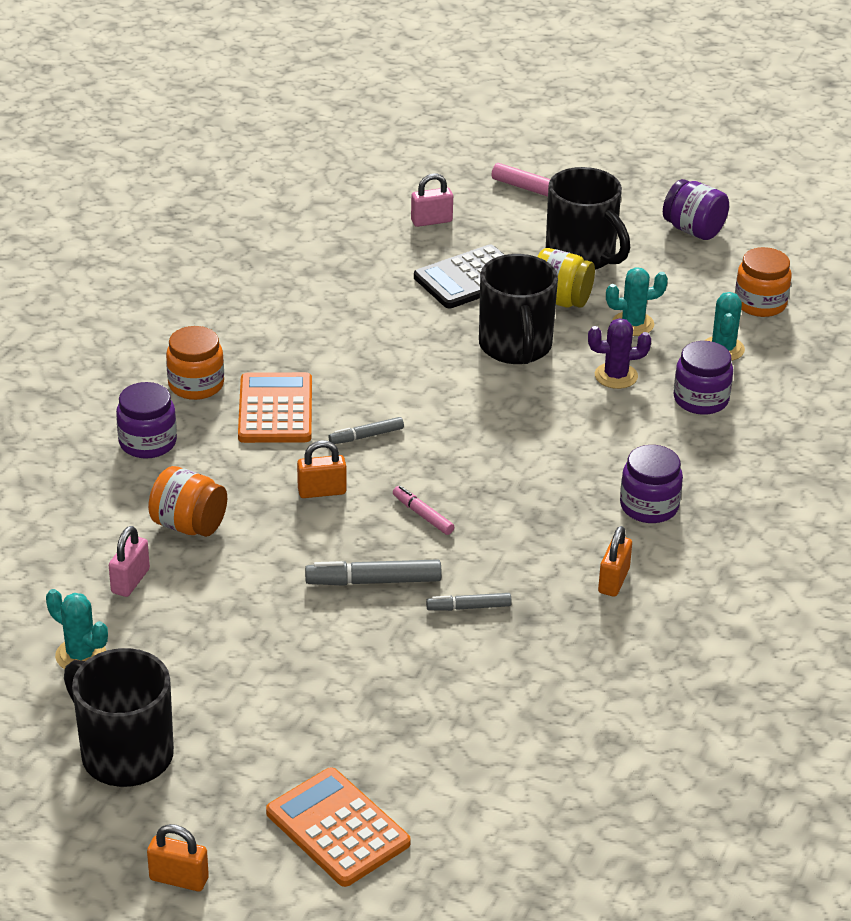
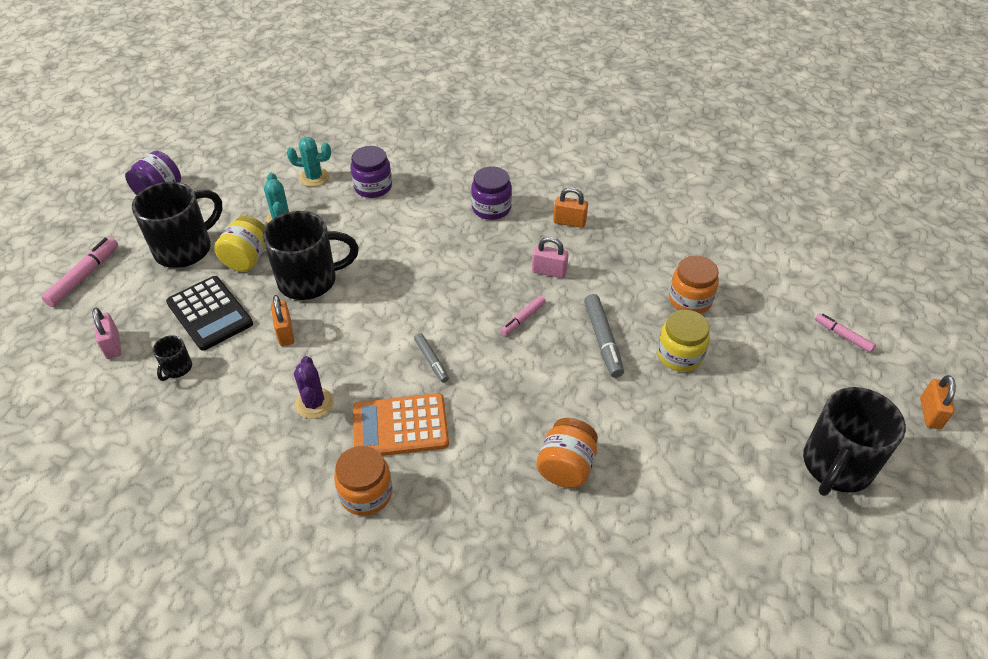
camera: 95 degrees left, 10 degrees up
(81, 655) = (745, 518): turquoise cactus -> none
(130, 581) = (646, 498): pink padlock -> pink padlock (549, 271)
(148, 442) = (457, 519): purple jar -> none
(322, 491) = (506, 381): orange padlock -> orange padlock (285, 333)
(334, 648) = (679, 355): none -> yellow jar
(337, 828) = (843, 336): orange calculator -> pink marker
(390, 262) = (177, 368): none -> black mug
(468, 607) = (615, 288): grey marker -> none
(616, 376) = (347, 227): purple cactus -> purple cactus (314, 403)
(760, 303) = (260, 161): orange jar -> orange jar (690, 300)

